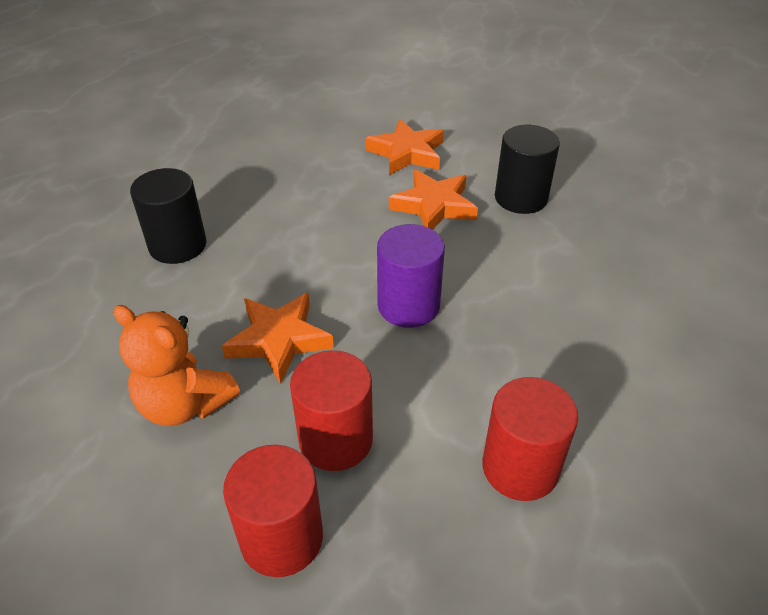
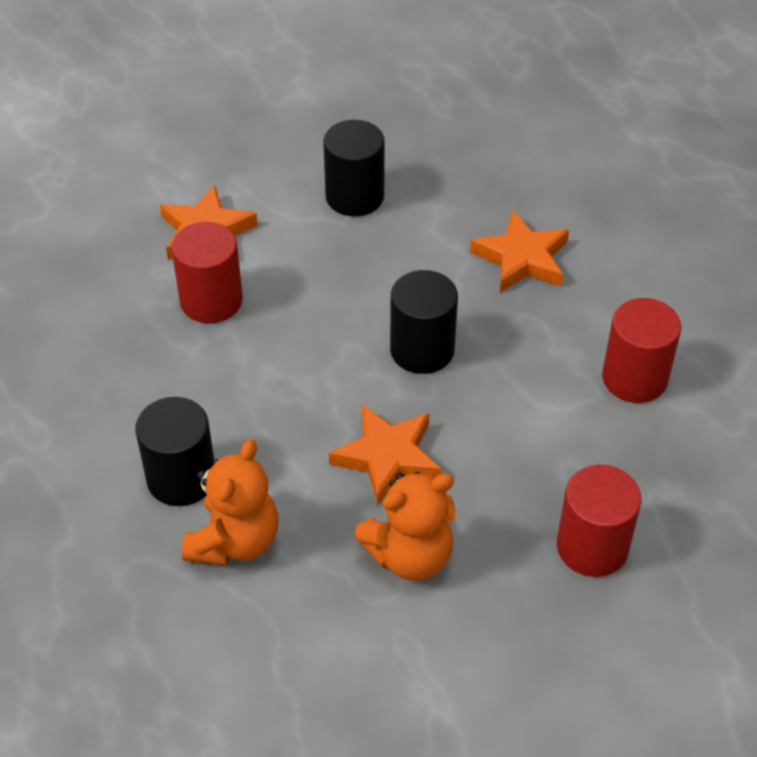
camera: 55 degrees left, 5 degrees up
(137, 297) = (235, 541): none -> orange teddy bear
(336, 439) = (527, 471): red cylinder -> red cylinder (211, 300)
(408, 305) = (422, 350): purple cylinder -> black cylinder
(434, 206) = (308, 259): orange star -> orange star (522, 258)

